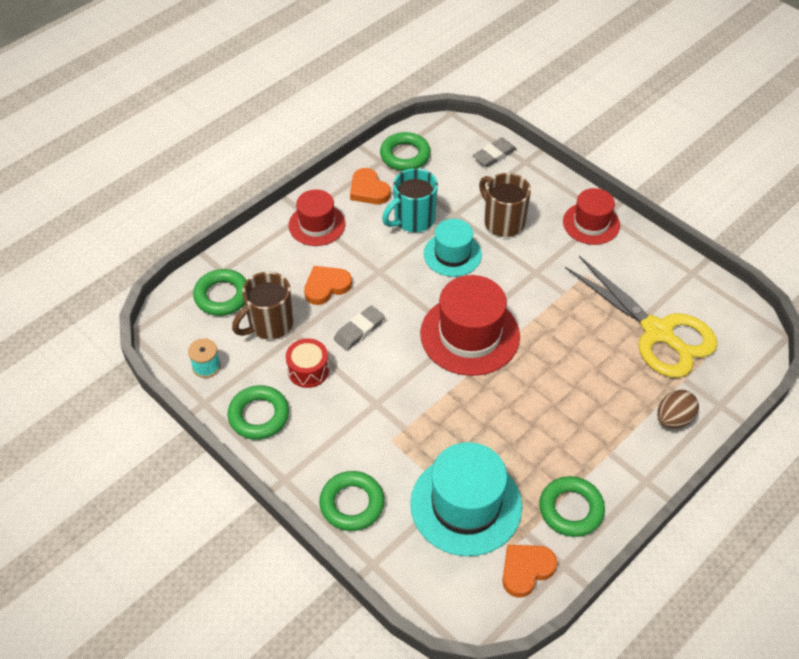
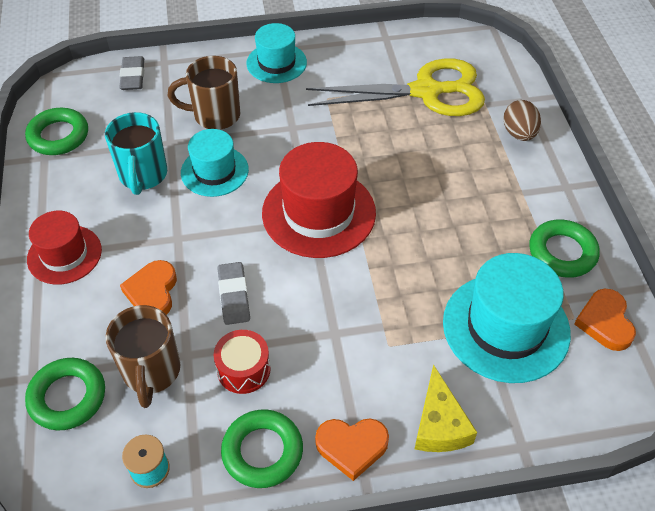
camera: 55 degrees left, 0 degrees up
(352, 504) = (439, 424): green ring -> yellow cheese
(368, 190) = (68, 187): orange heart -> orange heart (352, 447)
(591, 223) = (276, 63): red hat -> turquoise hat

